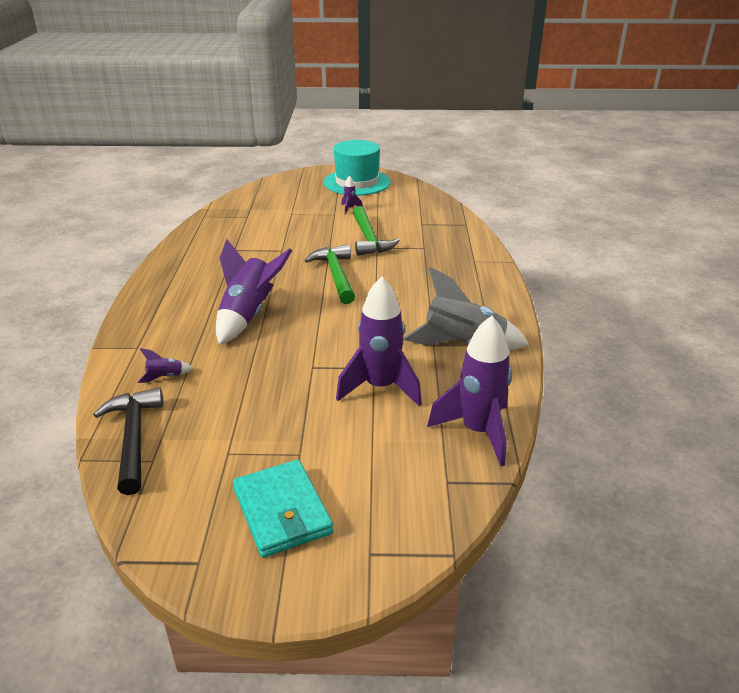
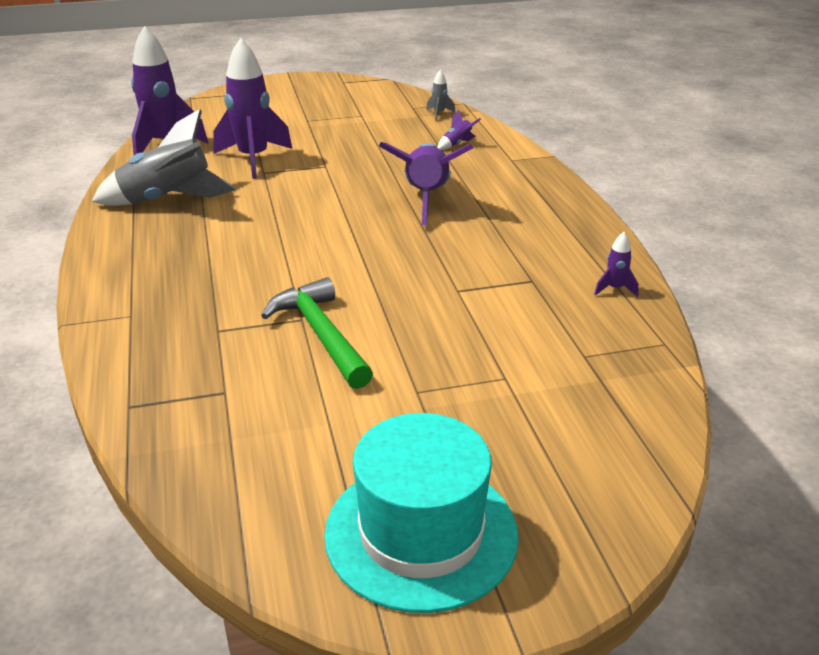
camera: 165 degrees right, 0 degrees up
(133, 438) = (439, 114): black hammer -> grey rocket
(282, 511) = (305, 99): turquoise wallet -> none
(336, 275) = (348, 260): green hammer -> none
(350, 209) = (391, 413): purple rocket -> purple rocket (614, 289)

